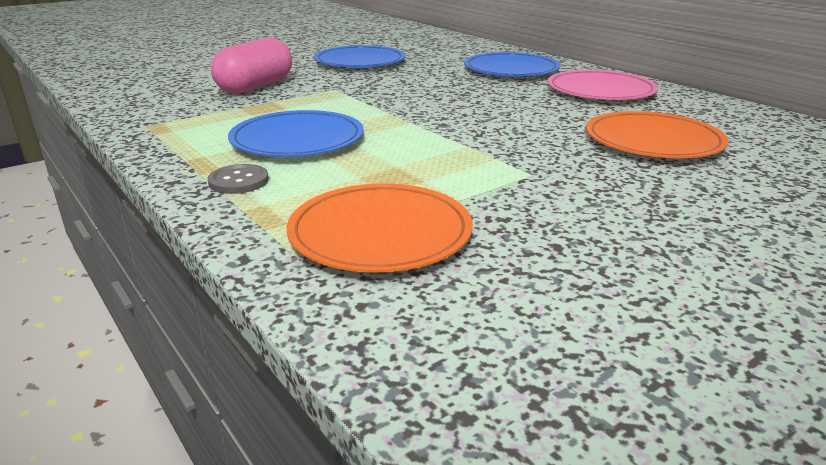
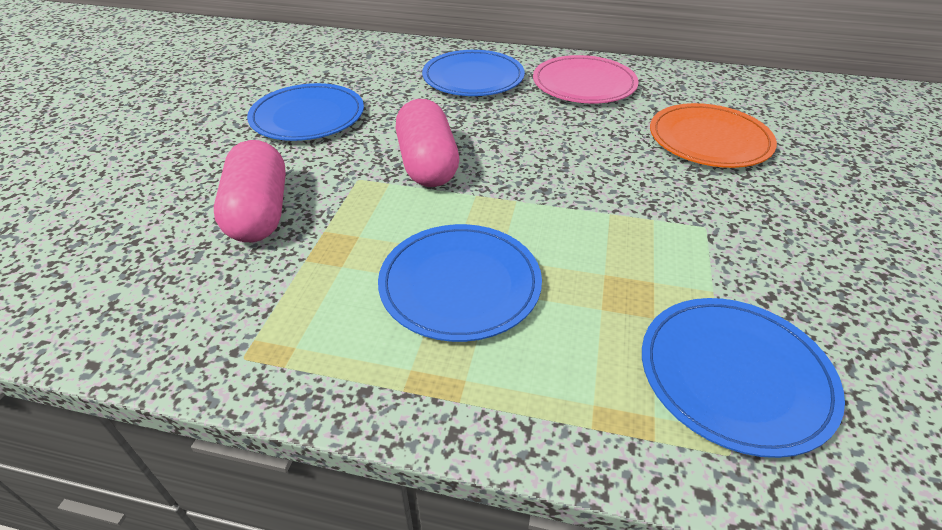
camera: 40 degrees left, 15 degrees up
(238, 181) = (515, 387): grey button -> none
(380, 233) = (734, 375): orange plate -> blue plate
(388, 94) = (427, 164): none -> pink capsule

